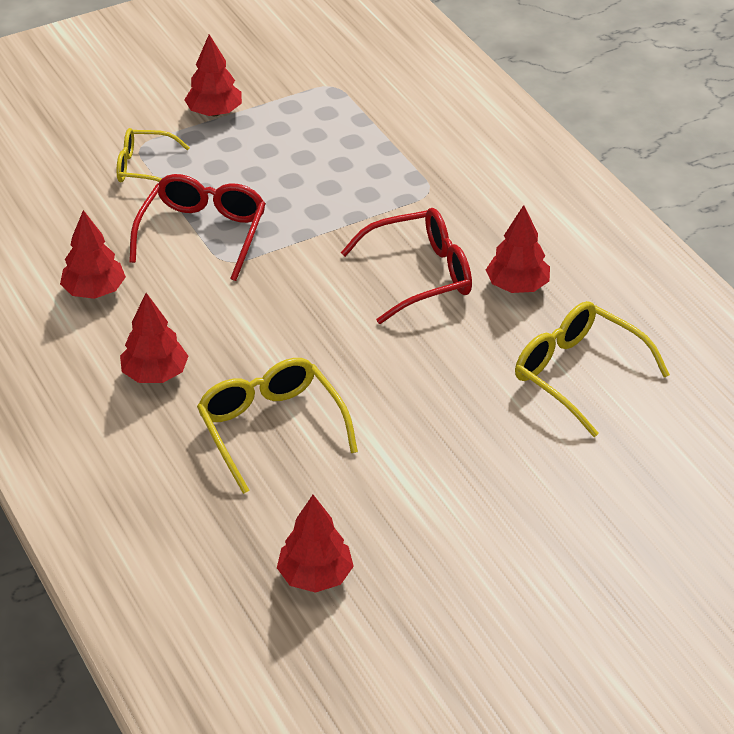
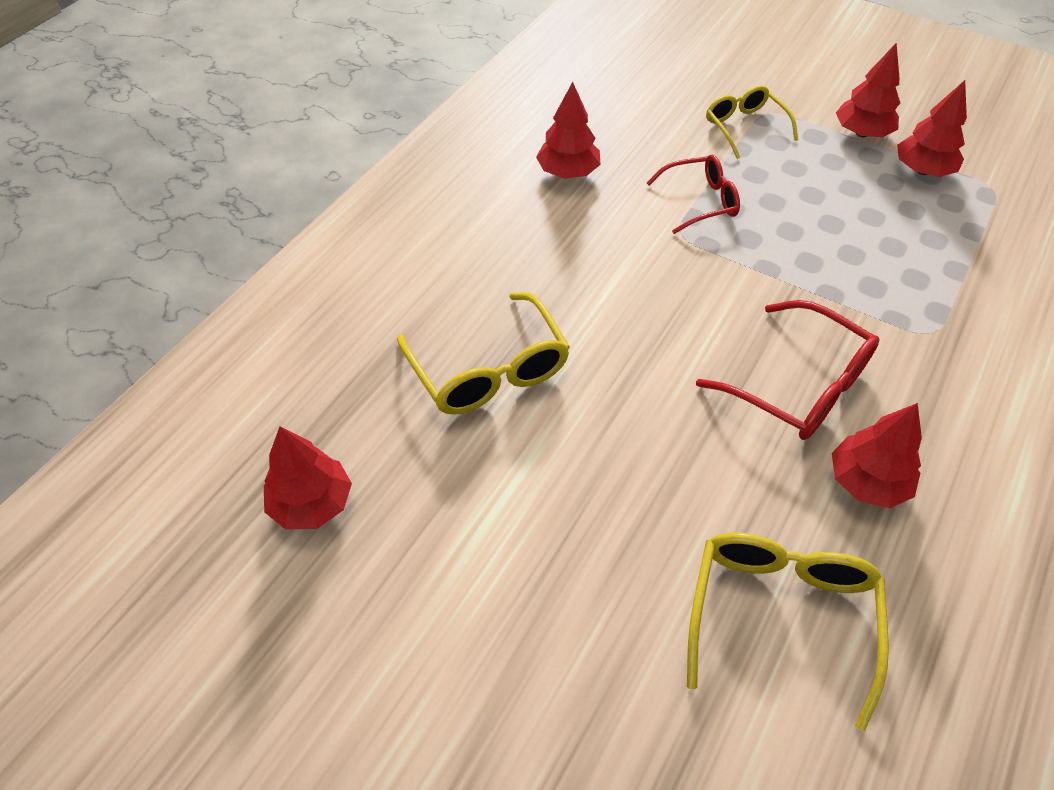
camera: 60 degrees right, 10 degrees up
(155, 374) = (498, 257): red tree -> red tree (922, 170)
(203, 233) = (701, 201): red glasses -> red glasses, size x0.66
(271, 428) = (489, 370): yellow glasses -> yellow glasses turned 120 degrees clockwise

